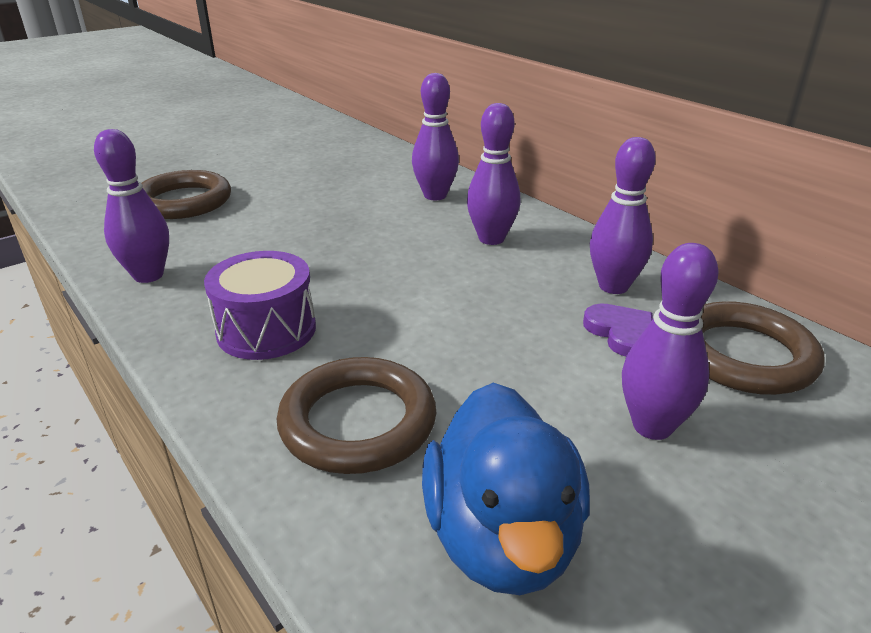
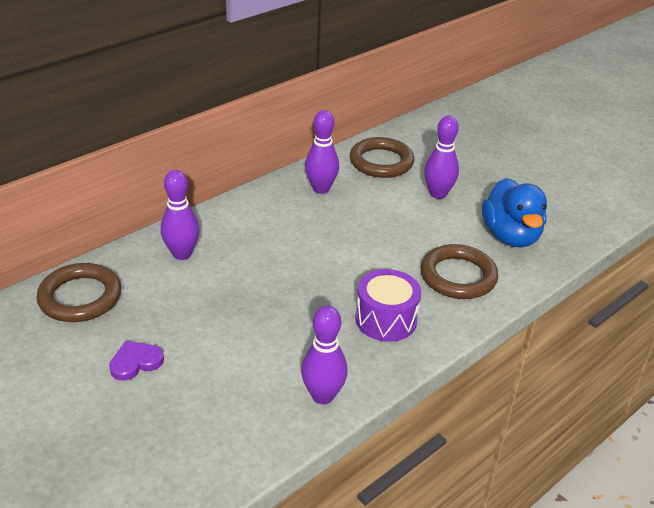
camera: 95 degrees left, 5 degrees up
(184, 201) = (177, 411): brown ring -> brown ring (80, 297)
(491, 239) = (260, 229): purple bowling pin -> none
(502, 537) = (510, 236): blue duck -> blue duck turned 90 degrees clockwise
(621, 333) = (368, 192): purple heart -> purple heart (135, 362)

